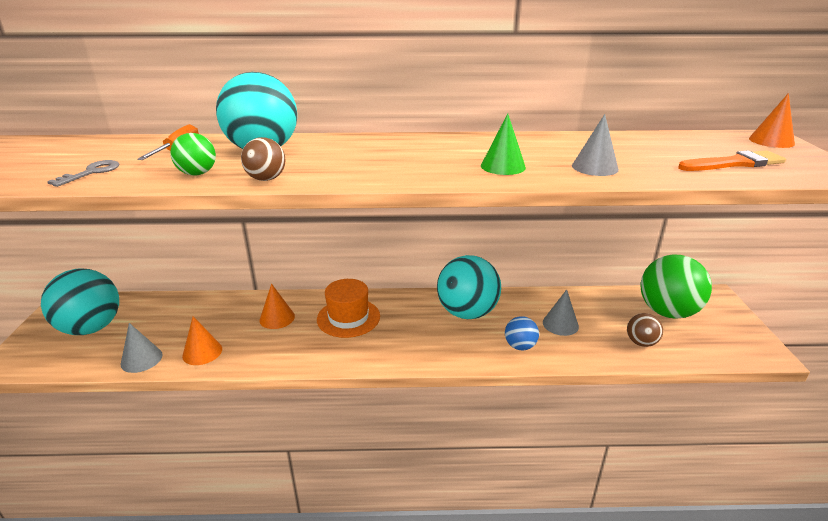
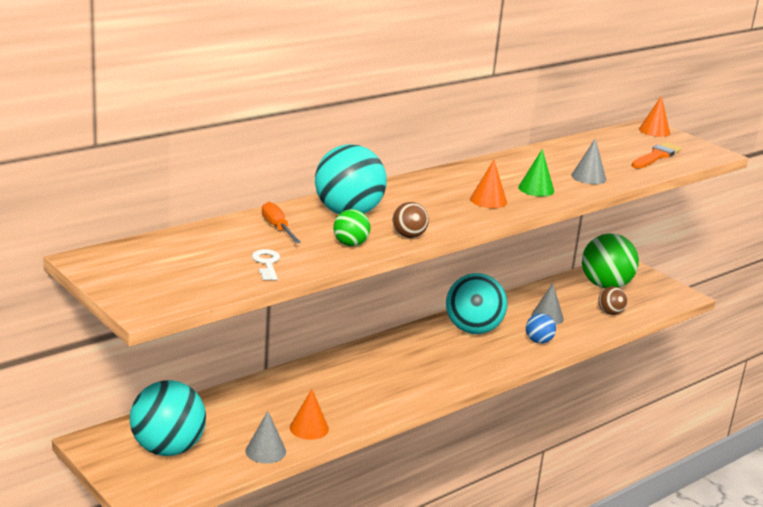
camera: 40 degrees left, 5 degrees down
(91, 172) = (266, 263): grey key -> white key
(277, 318) = (328, 383): orange cone -> orange cone (488, 200)
(348, 318) = (387, 363): orange hat -> none

